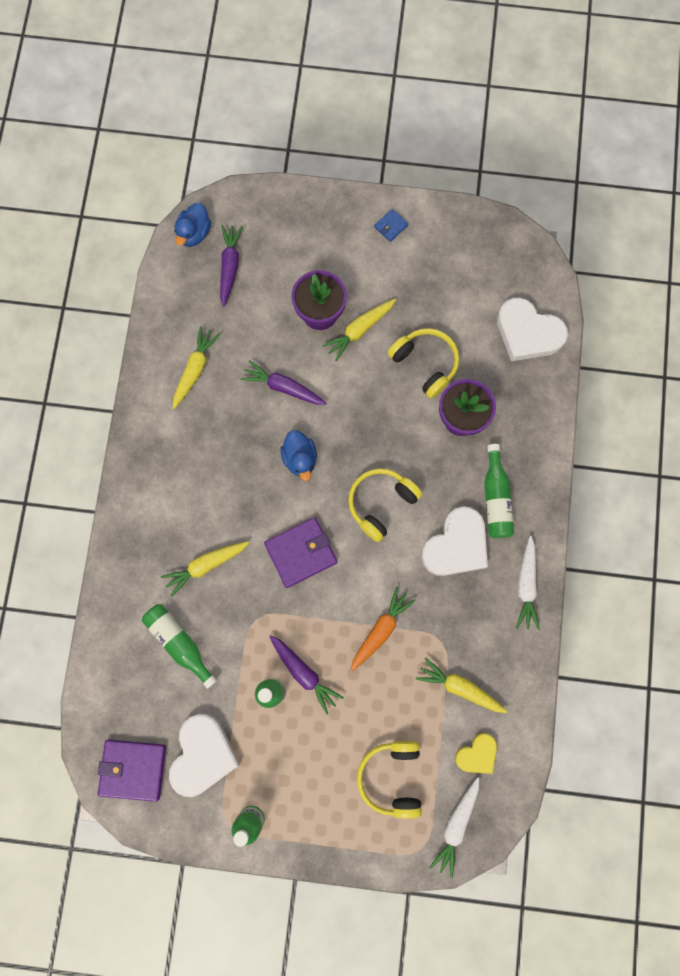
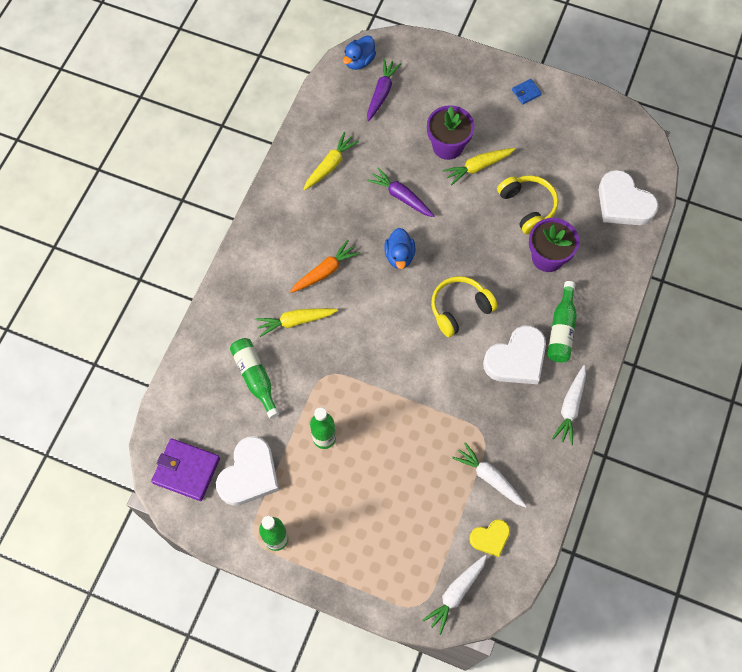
camera: 15 degrees right, 10 degrees down
(301, 553) = (379, 331): purple wallet -> none
(304, 673) = (355, 430): purple carrot -> none
(380, 630) = (432, 412): orange carrot -> orange carrot (325, 271)
(391, 777) = (409, 537): yellow headphones -> none
(460, 687) = (489, 477): yellow carrot -> white carrot

